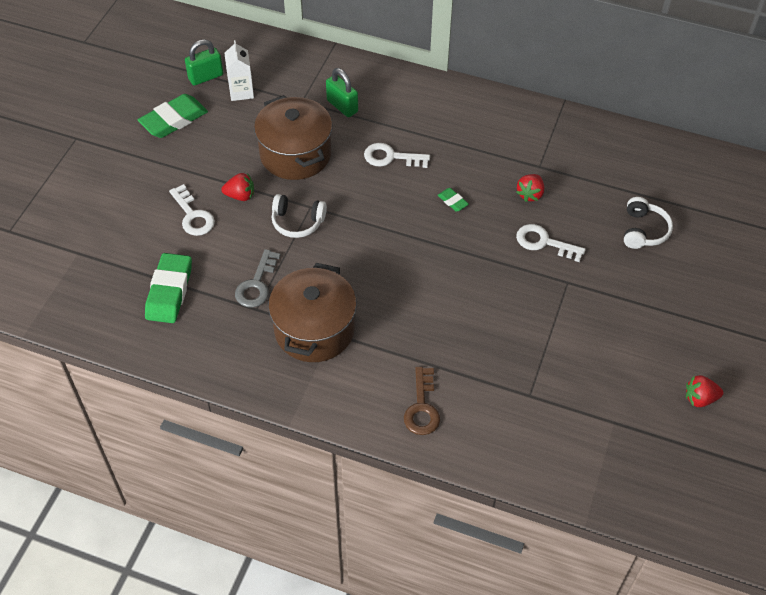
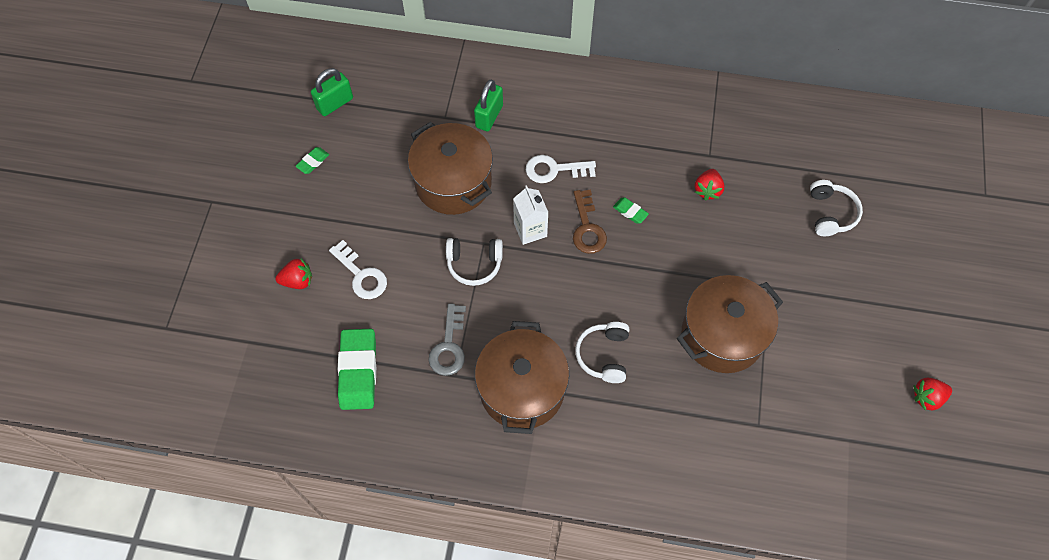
camera: 10 degrees left, 10 degrees up
(174, 120) = (313, 162): green eraser -> green eraser, size x0.47
(240, 196) = (406, 242): red strawberry -> red strawberry (298, 281)
(241, 91) = (377, 115): white carton -> white carton (530, 230)
(342, 106) = (489, 116): green padlock -> green padlock turned 75 degrees clockwise
(397, 314) = (604, 355): none -> white headphones
(422, 407) = (653, 459): brown key -> brown key (587, 227)
(513, 315) = (722, 335): none -> brown pot
(544, 243) = (734, 245): white key -> none

